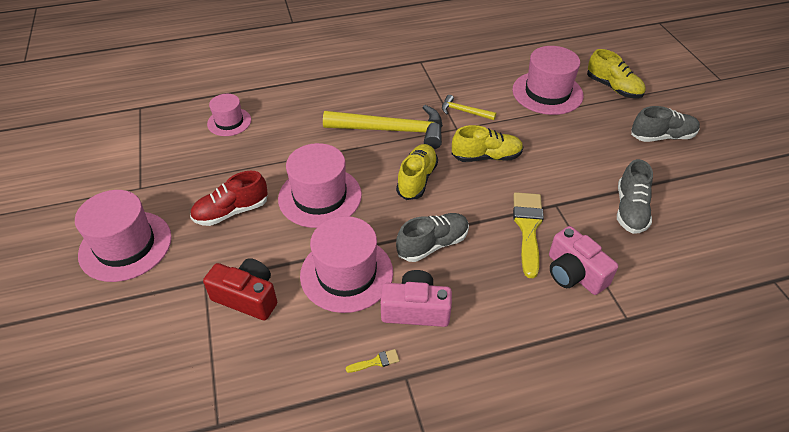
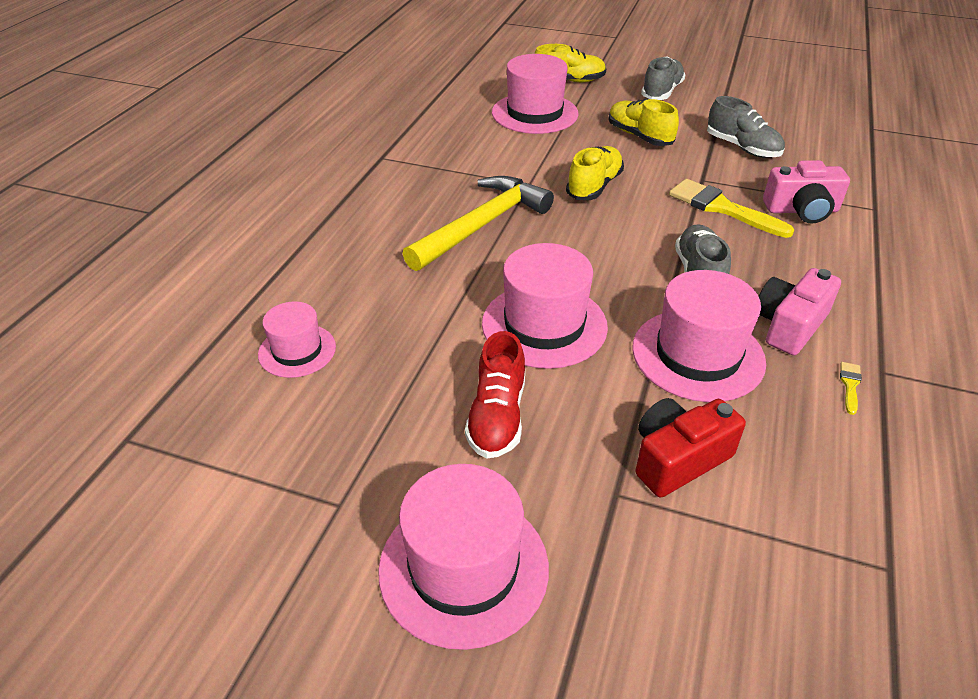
camera: 55 degrees left, 5 degrees down
(417, 179) = (585, 243): yellow shoe -> yellow shoe (639, 136)
(464, 111) = (506, 168): yellow hammer -> none

